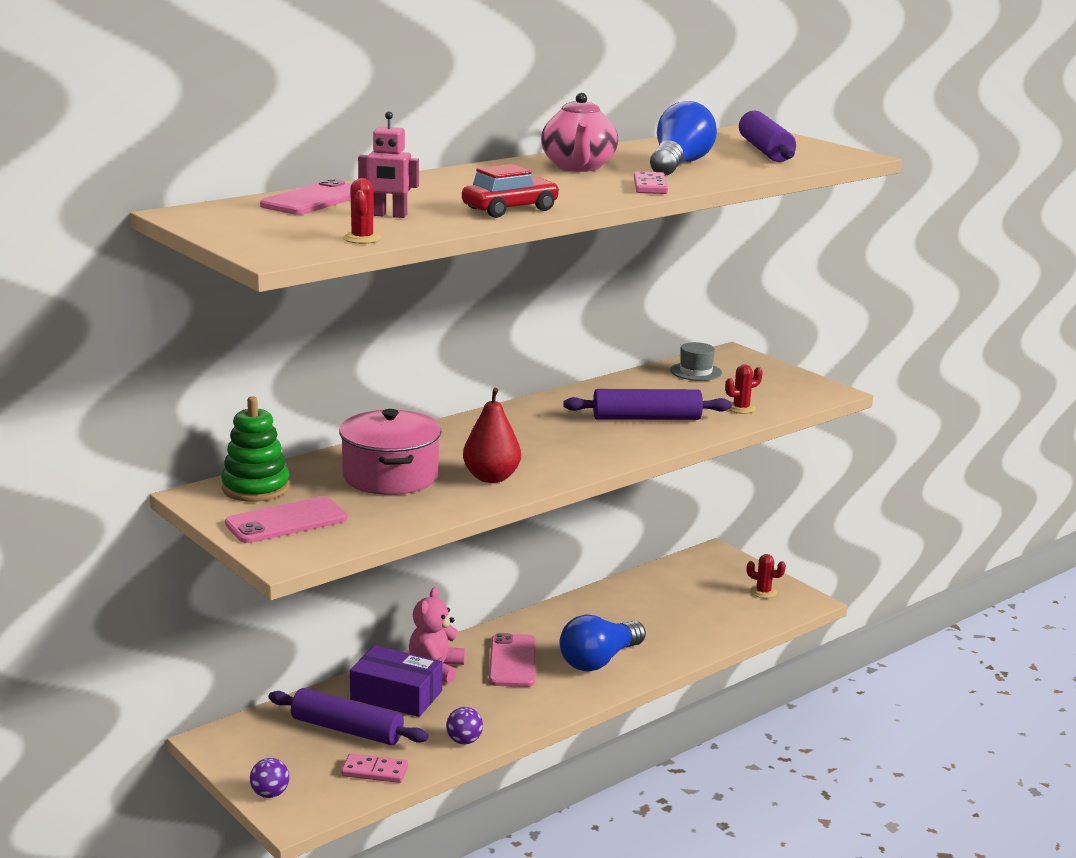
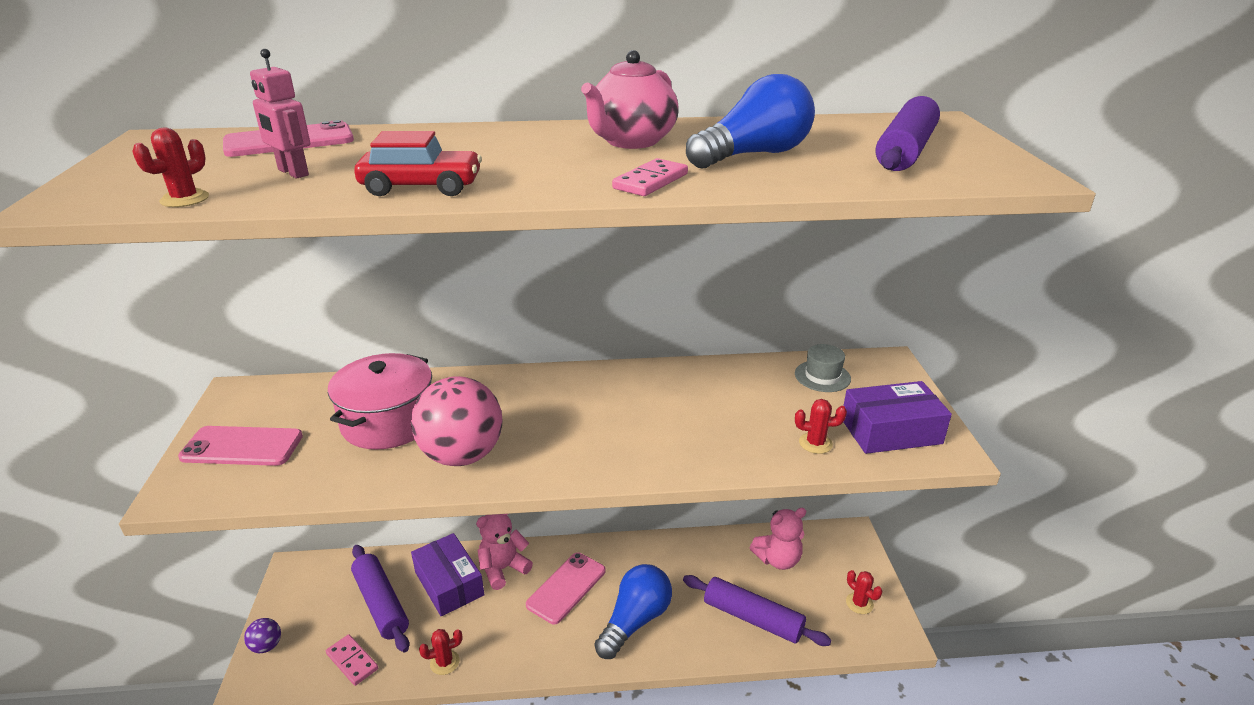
camera: 35 degrees right, 10 degrees up
(256, 488) = (281, 398): green stacking toy -> none
(464, 741) = (444, 662): purple ball -> red cactus
(491, 478) = (462, 455): red pear -> pink ball
(599, 660) = (635, 621): blue light bulb -> blue light bulb turned 135 degrees clockwise
(646, 418) = (700, 425): purple rolling pin -> purple rolling pin (752, 618)
(673, 586) = (778, 559): none -> pink teddy bear
(782, 390) = (891, 431): none -> purple box

